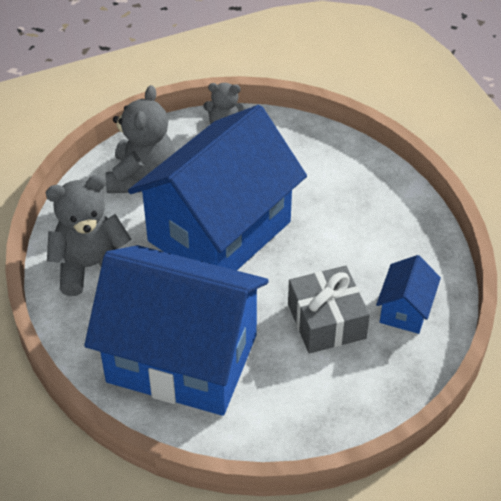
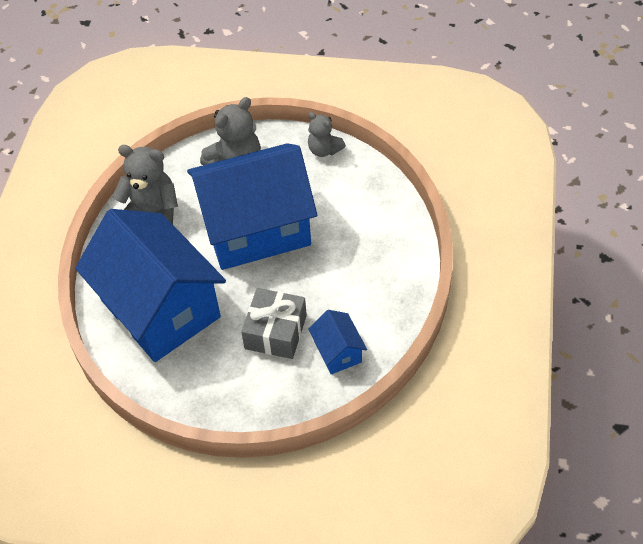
camera: 35 degrees right, 5 degrees up
(405, 309) = (338, 352): blue house -> blue house turned 75 degrees counterclockwise

